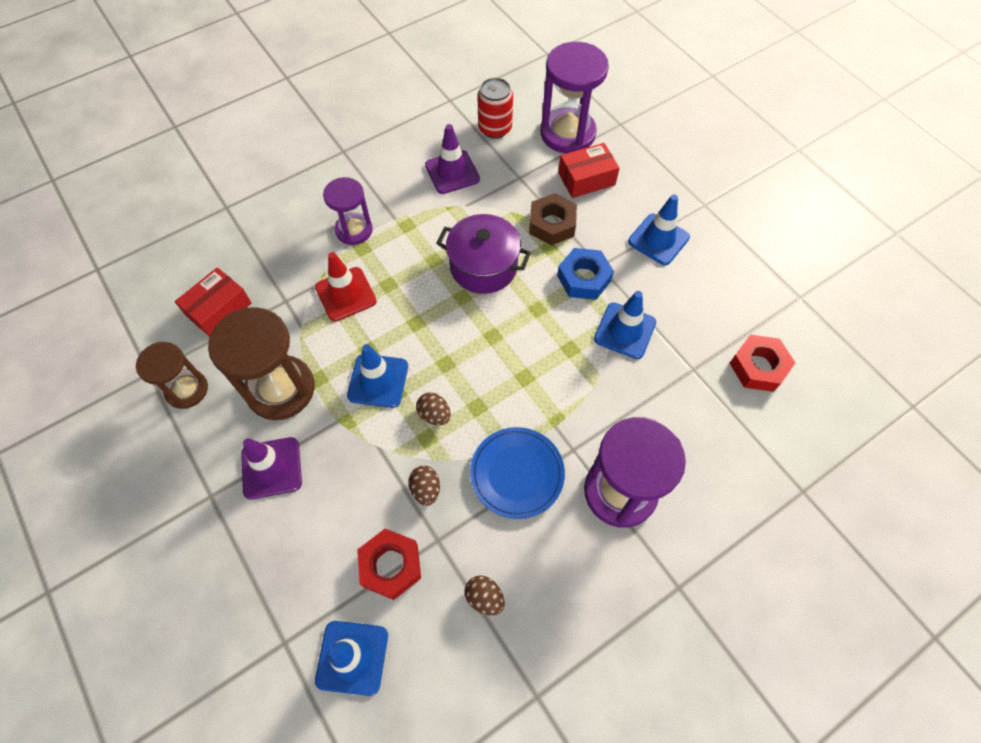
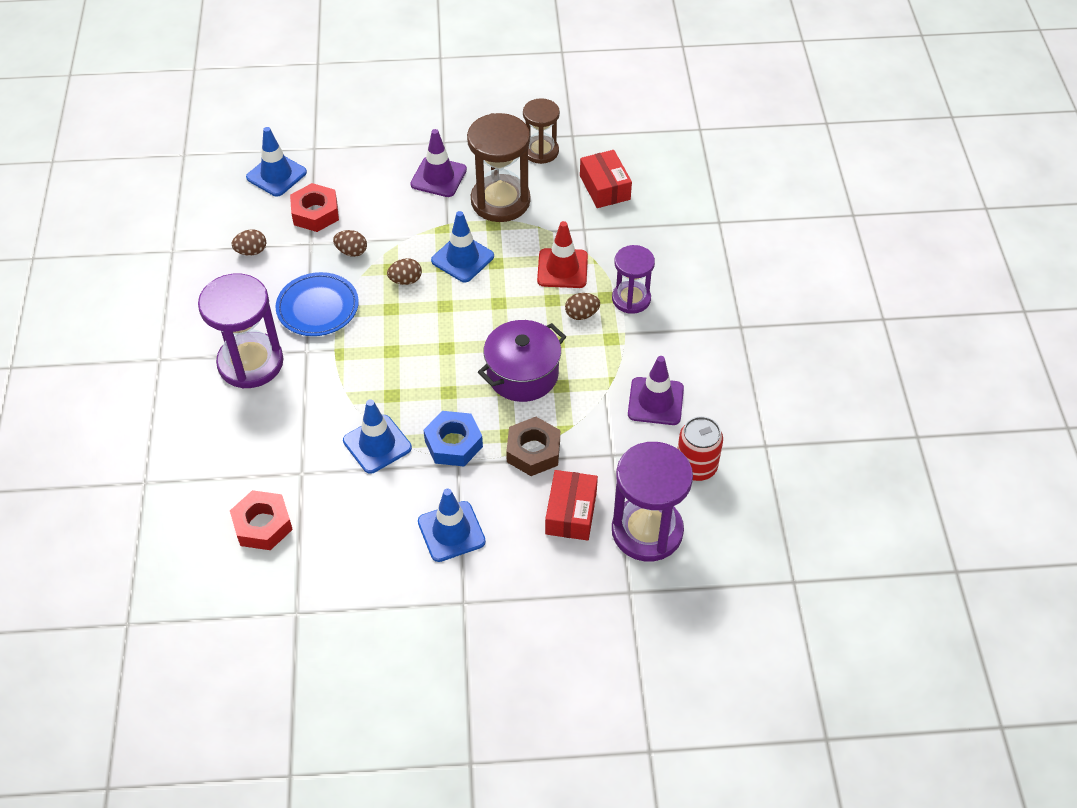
camera: 120 degrees right, 10 degrees down
(392, 256) = (581, 314): none -> brown egg

